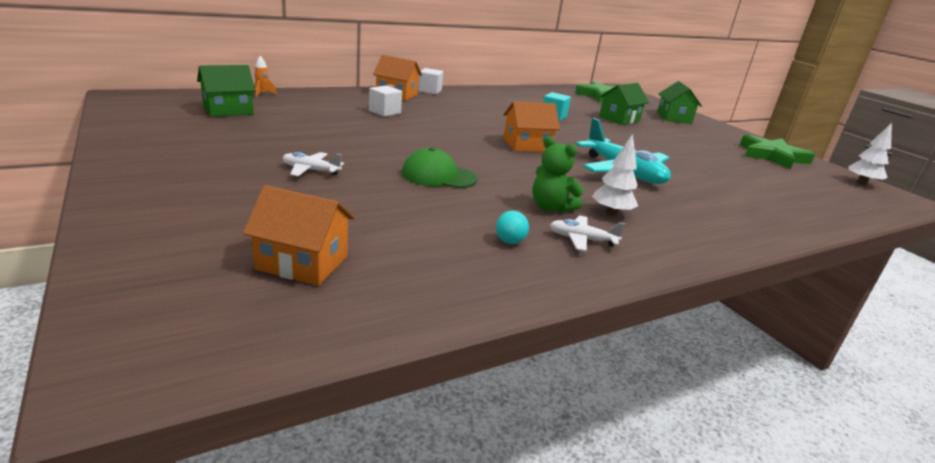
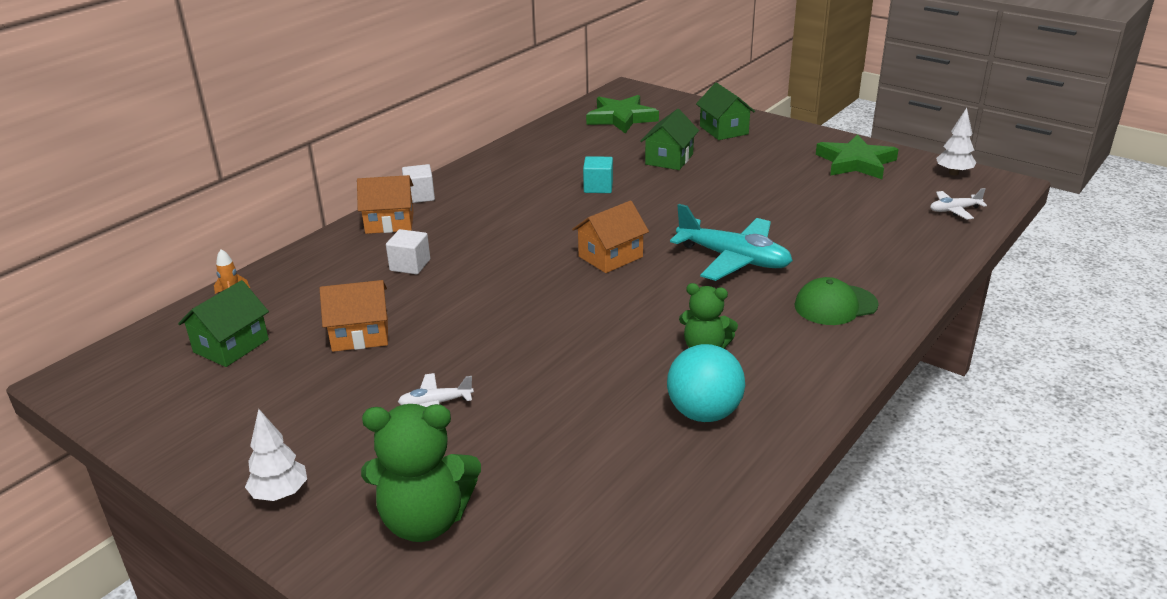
camera: 20 degrees left, 5 degrees up
(211, 223) = (425, 520): none -> green teddy bear
(302, 262) = (556, 525): orange house -> orange house (360, 335)
(438, 176) = (567, 351): green cap -> green cap (835, 305)
(509, 241) = (704, 413): turquoise ball -> turquoise ball, size x2.23
(582, 239) = (761, 380): white plane -> white plane (954, 210)
(611, 213) = (762, 330): white tree -> white tree (280, 494)

